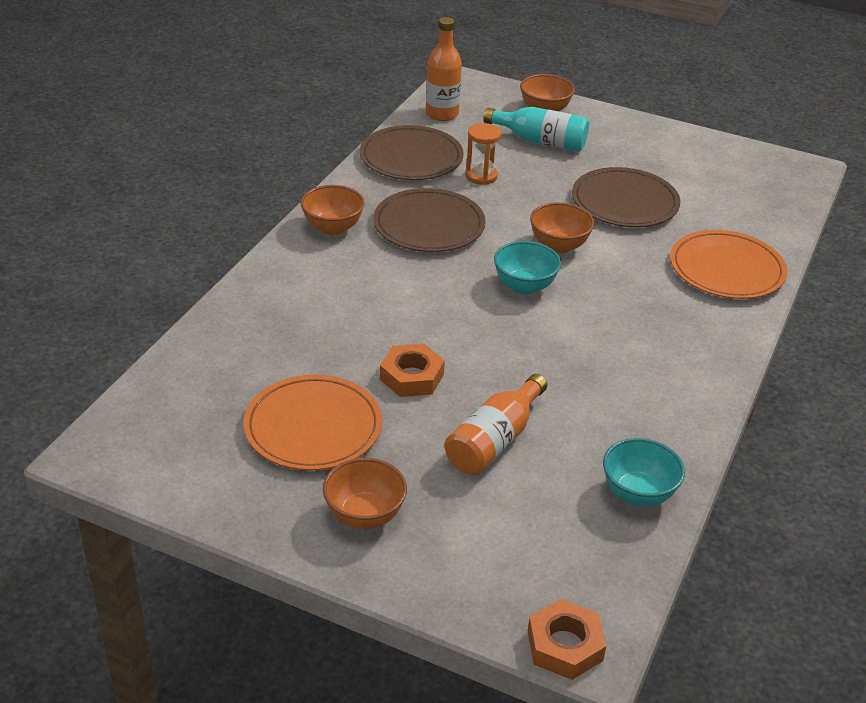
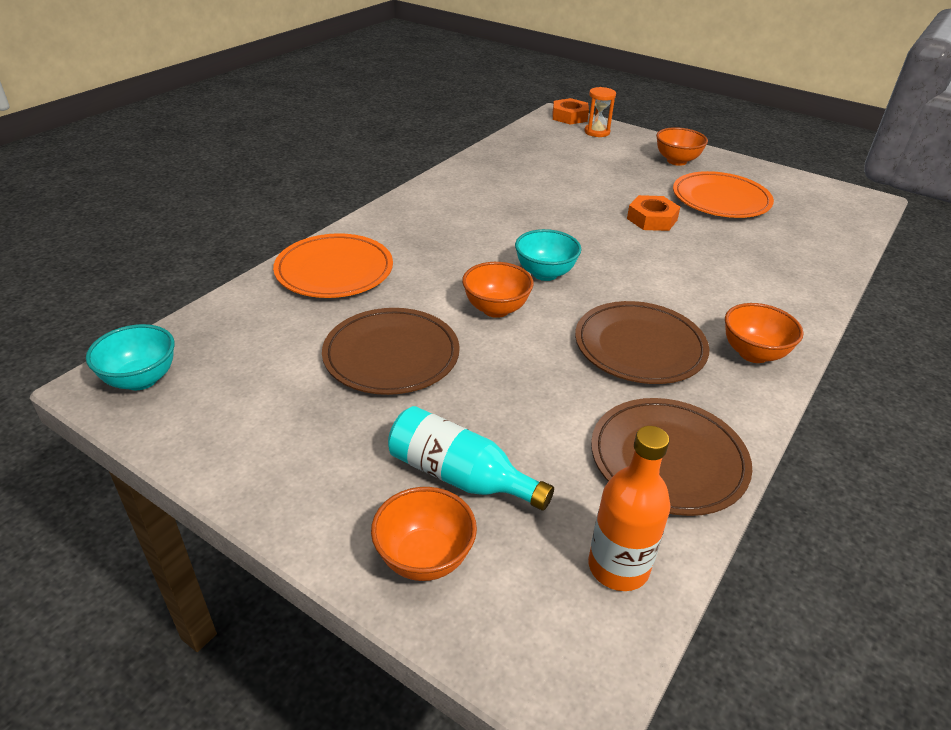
camera: 170 degrees left, 0 degrees up
(481, 176) = (567, 414): orange hourglass -> orange hourglass (597, 132)
(494, 441) = (592, 182): orange bottle -> none
(638, 494) = (506, 154): turquoise bowl -> turquoise bowl (141, 379)

